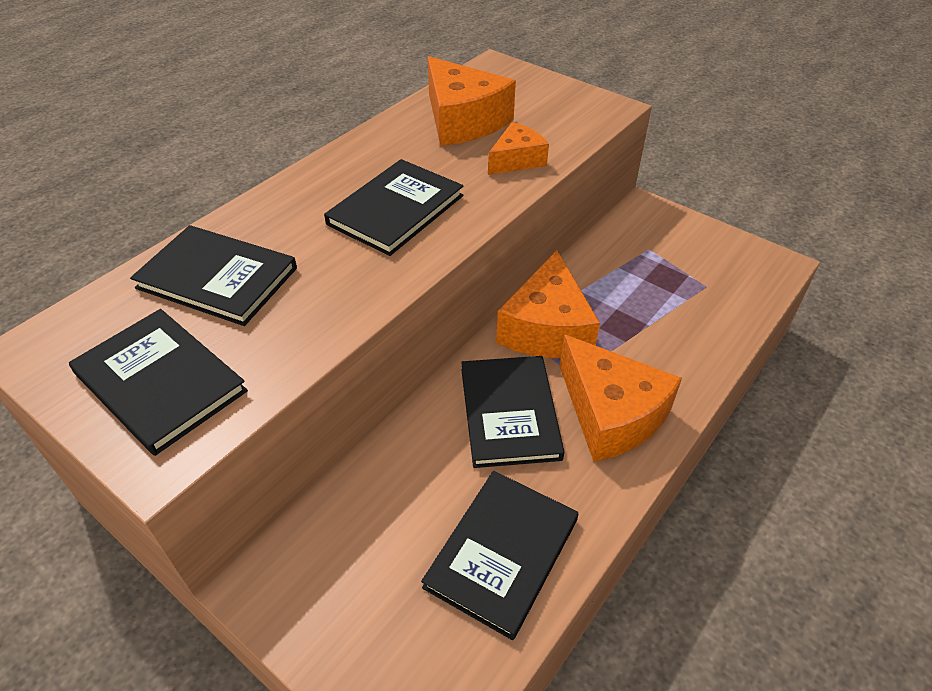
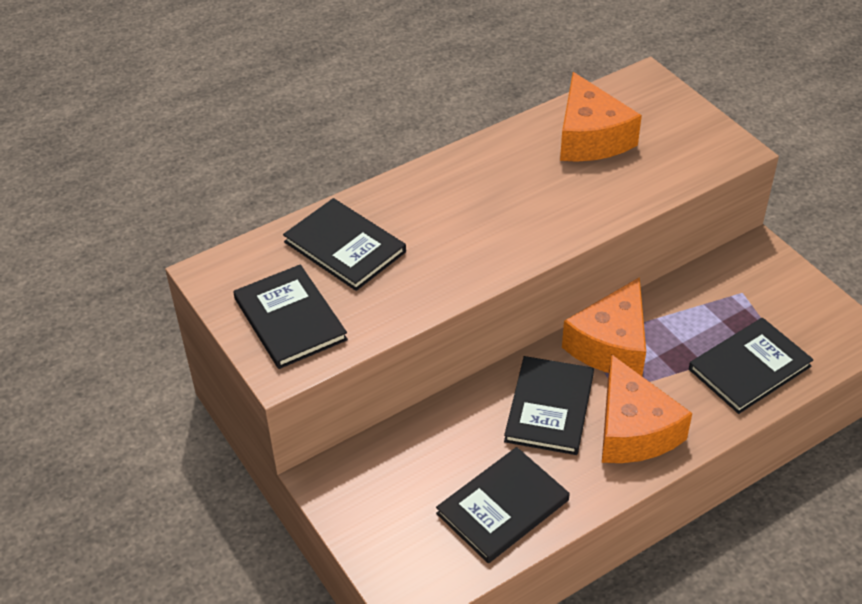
camera: 20 degrees right, 0 degrees up
(396, 210) = (499, 217): black book -> black book (749, 368)
(517, 160) = (622, 189): orange cheese -> none

